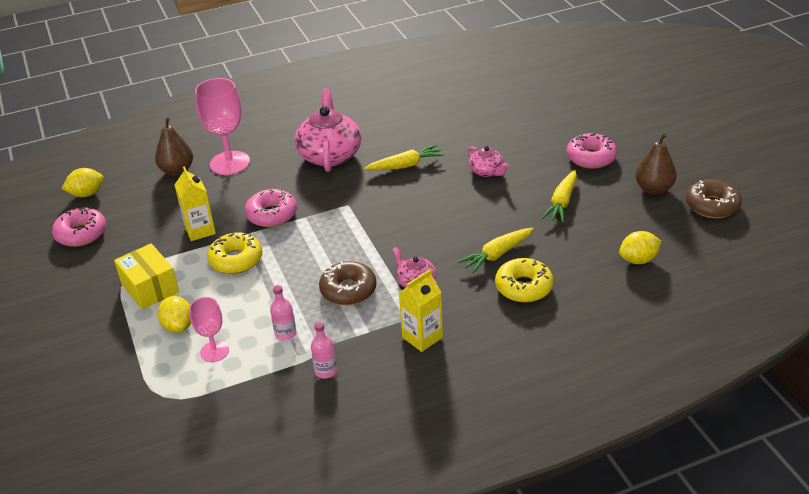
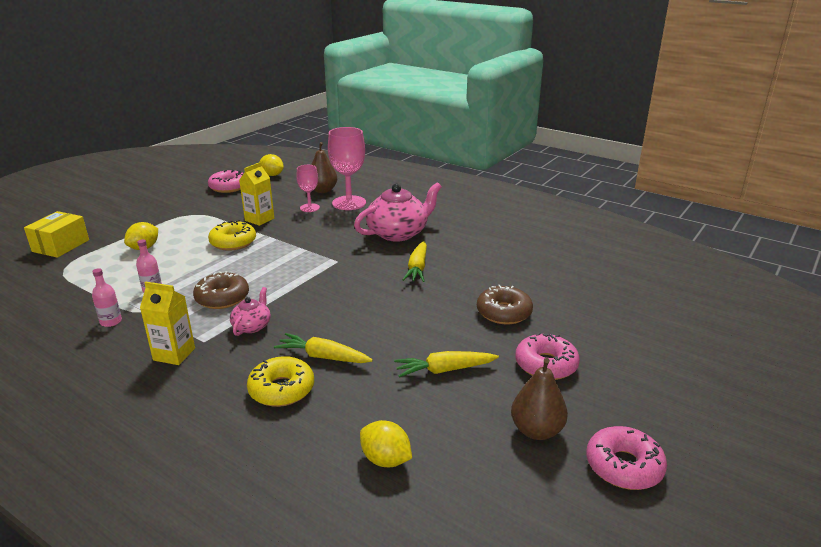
camera: 55 degrees right, 10 degrees down
(150, 288) = (183, 225): yellow box -> yellow box (61, 246)
(214, 351) = (120, 269): pink goblet -> pink goblet (309, 208)
(272, 214) = (299, 237): pink donut -> pink donut (624, 466)
(405, 165) = (417, 268): yellow carrot -> yellow carrot turned 60 degrees clockwise
(487, 171) = (452, 310): pink teapot -> none
(712, 205) = (554, 495): brown donut -> brown donut (504, 312)

